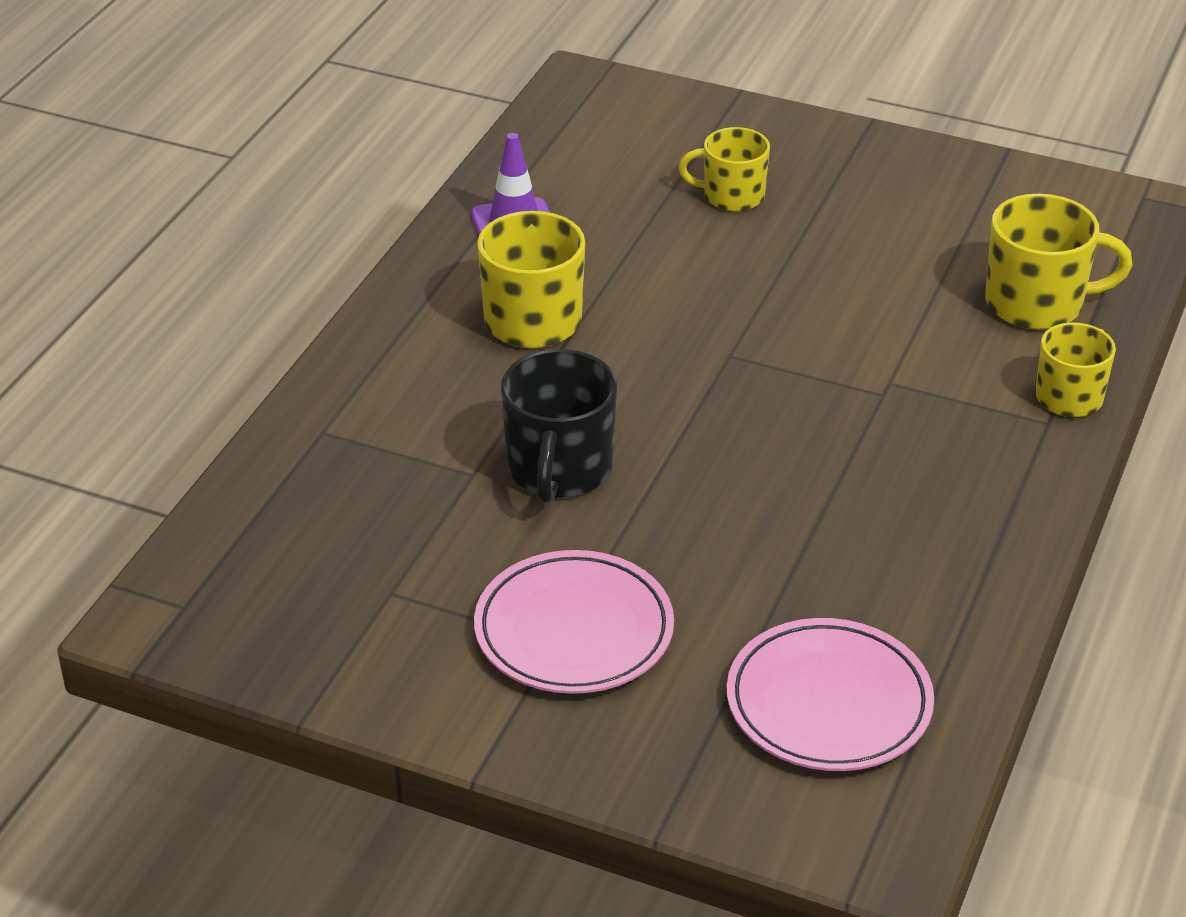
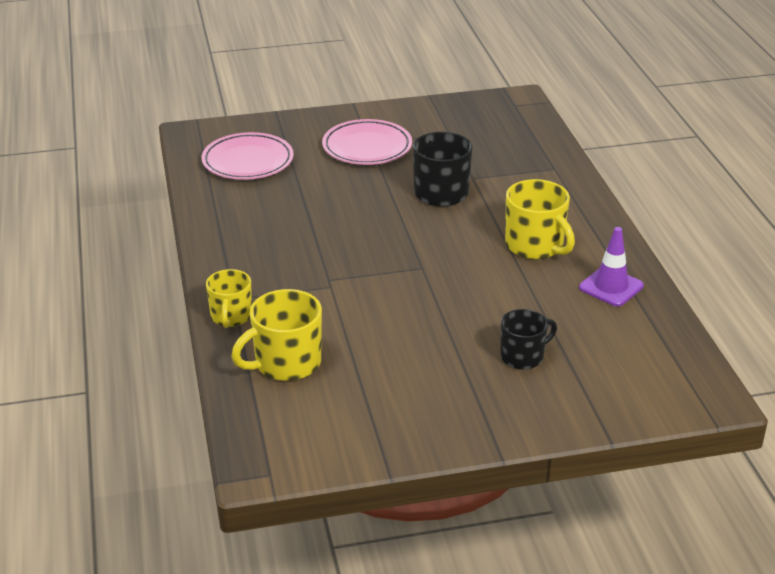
camera: 145 degrees right, 5 degrees down
(731, 196) = (523, 356): yellow mug -> black mug

